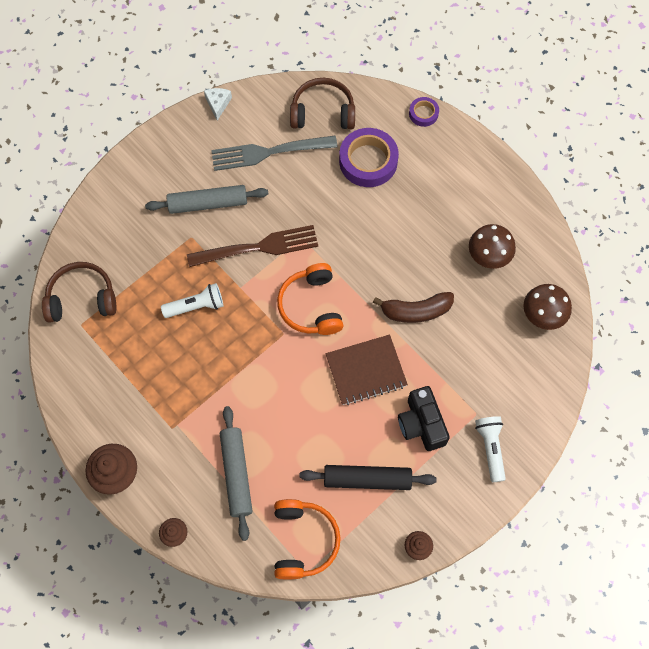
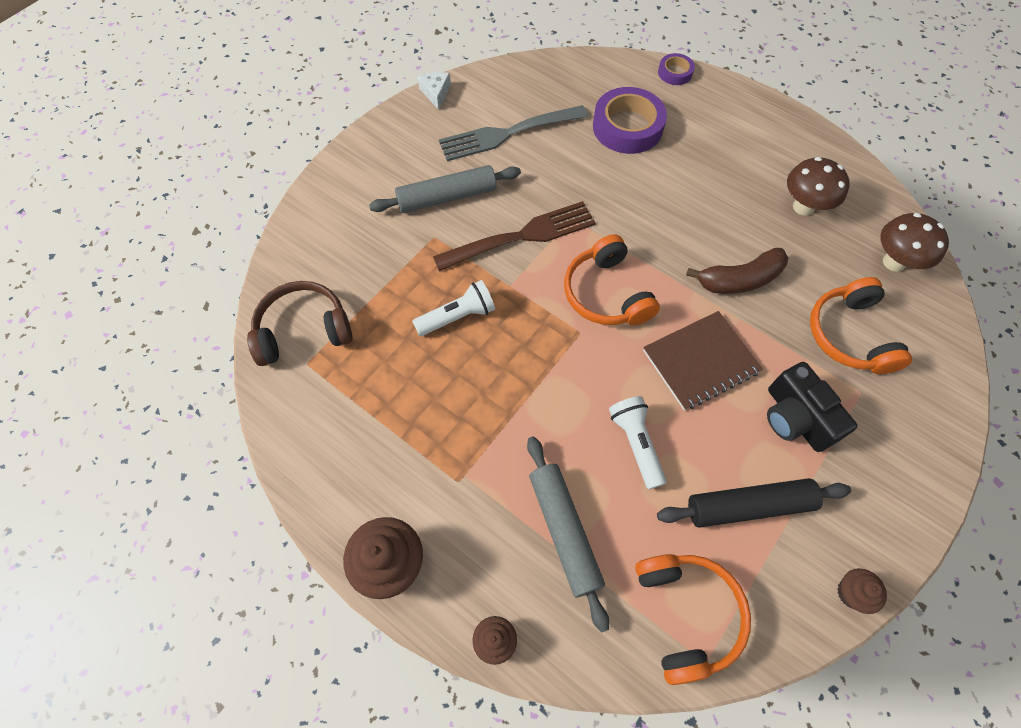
camera: 10 degrees left, 5 degrees down
(323, 112) = (560, 86): brown headphones -> none
(484, 369) = (849, 335): none -> orange headphones
(490, 448) = (897, 434): white flashlight -> white flashlight (636, 444)

